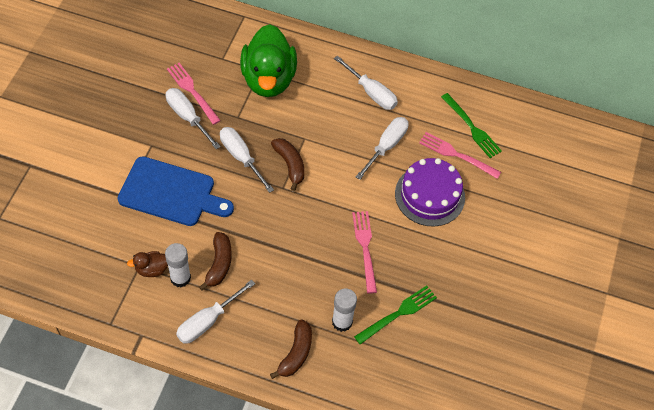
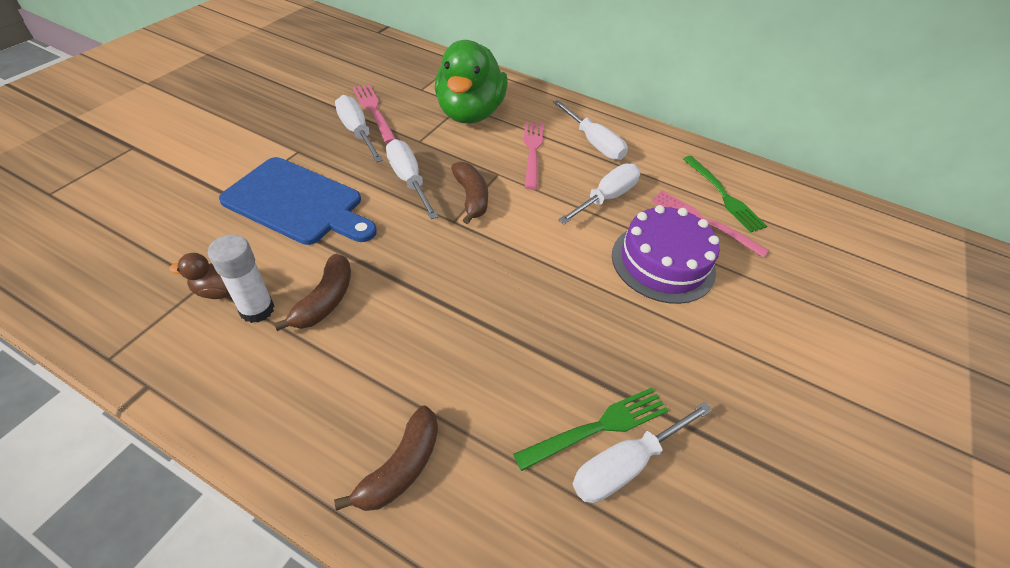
camera: 10 degrees right, 10 degrees down
(208, 321) = (270, 382): white screwdriver -> white screwdriver (626, 464)
(342, 322) = (497, 424): white glue stick -> none
(365, 247) = (557, 315): pink fork -> pink fork (532, 150)

